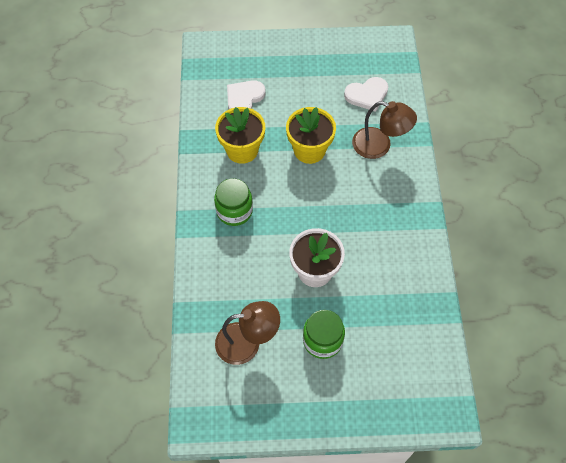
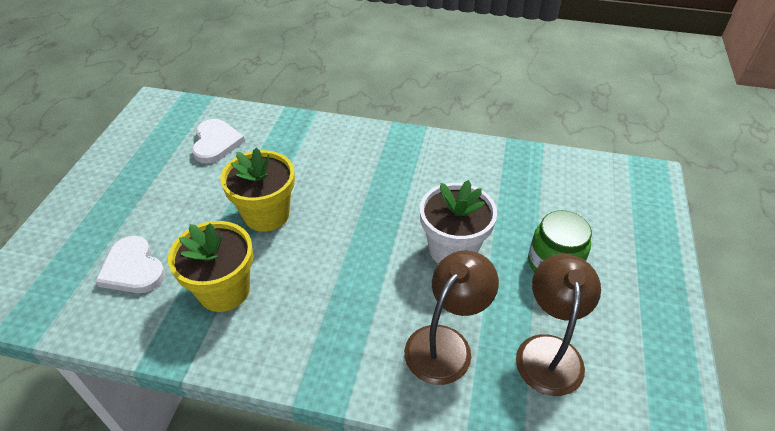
camera: 75 degrees left, 15 degrees down
(234, 211) = (326, 322): green jar -> none
(379, 146) = (296, 149): brown lamp -> brown lamp (446, 343)

